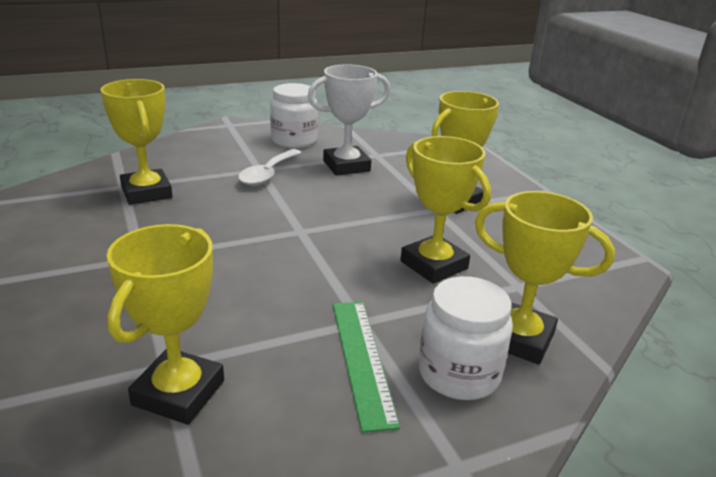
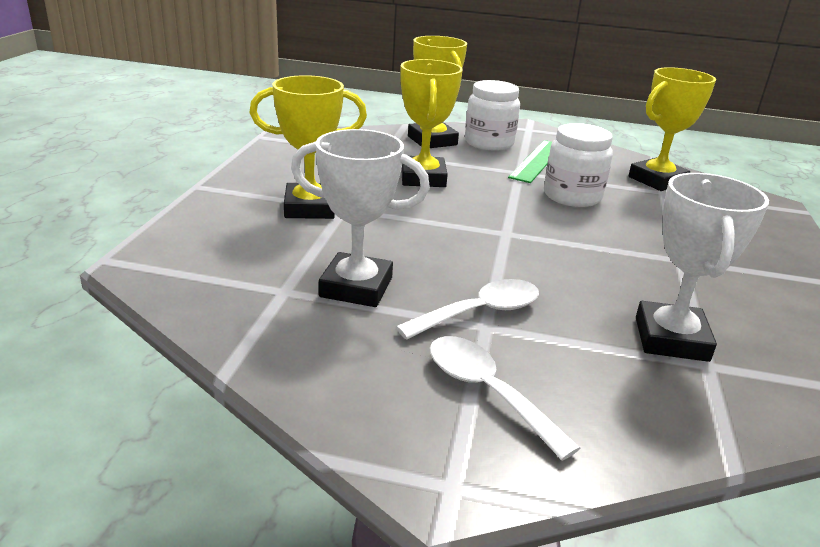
camera: 145 degrees left, 0 degrees up
(146, 192) = (671, 339): yellow trophy -> white trophy
(236, 147) = (487, 392): none -> white spoon
(294, 140) = (367, 371): white jar -> white jar (572, 196)

